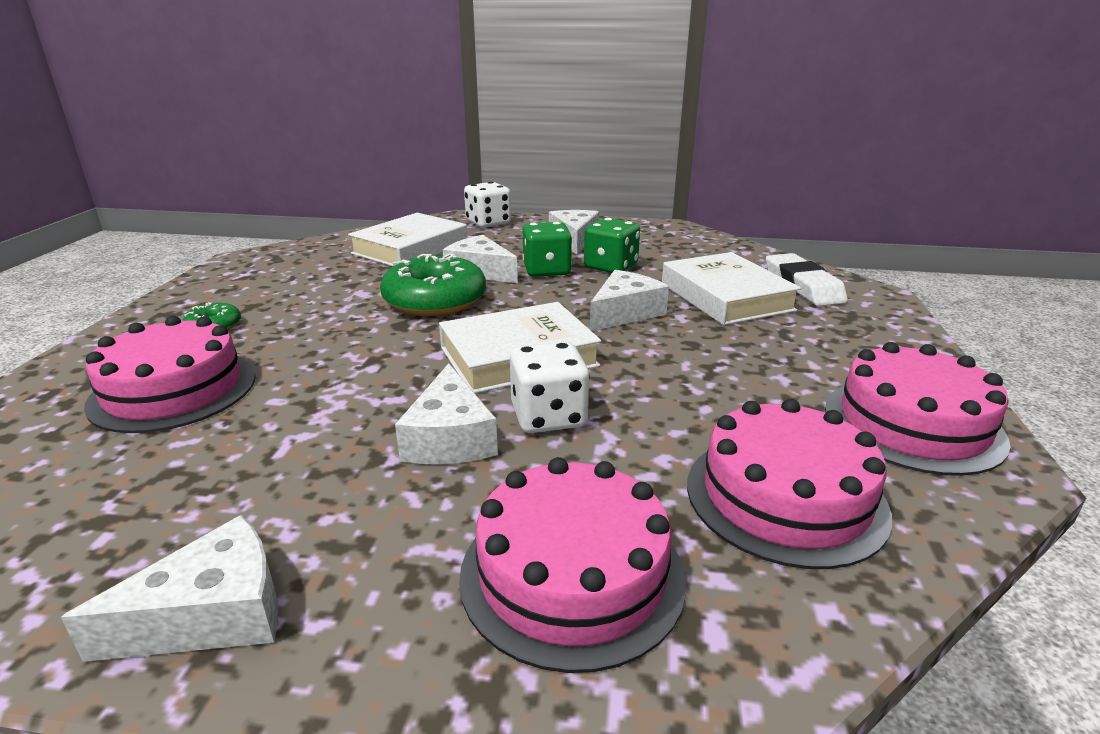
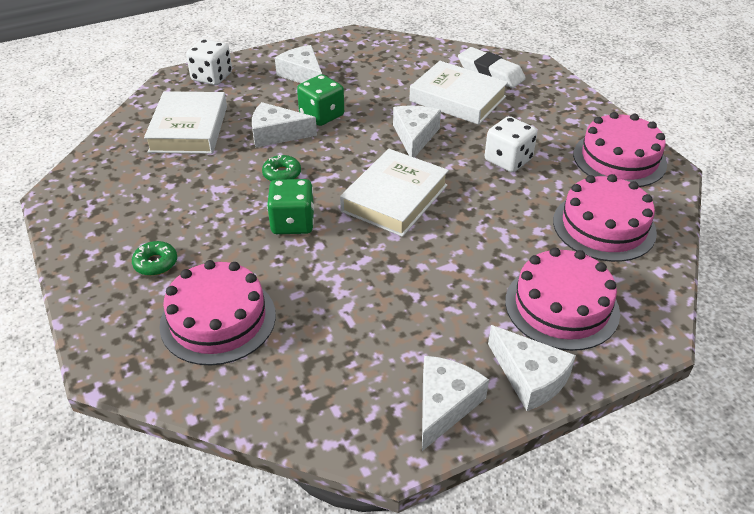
camera: 35 degrees left, 15 degrees up
(435, 300) = (282, 174): green donut -> green donut, size x0.47
(449, 438) = (427, 269): white cheese -> white cheese (529, 377)
(548, 416) = (459, 231): white dice -> white dice (508, 160)
(610, 267) = (360, 96): green dice -> green dice (293, 223)

